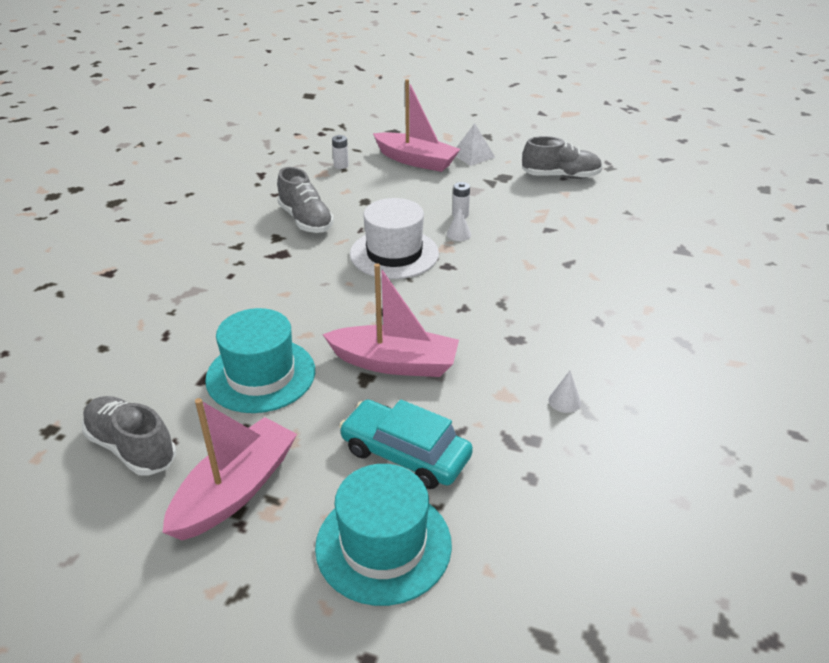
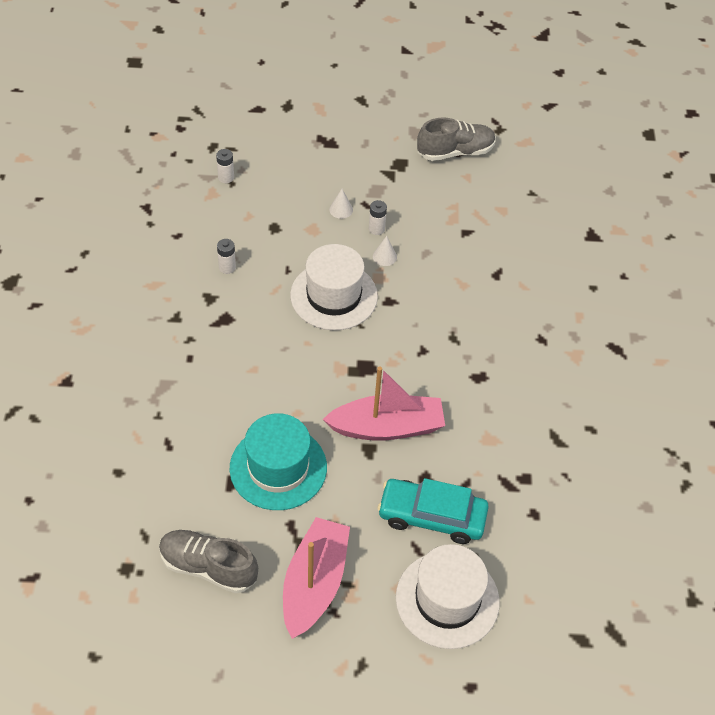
camera: 20 degrees left, 15 degrees up
(306, 220) = (227, 267): grey shoe -> white battery
(383, 545) = (447, 599): turquoise hat -> white hat
(416, 160) = (302, 155): pink boat -> none
(473, 155) = (357, 135): white pyramid -> none
(564, 401) = (538, 434): white cone -> white cone (341, 209)

